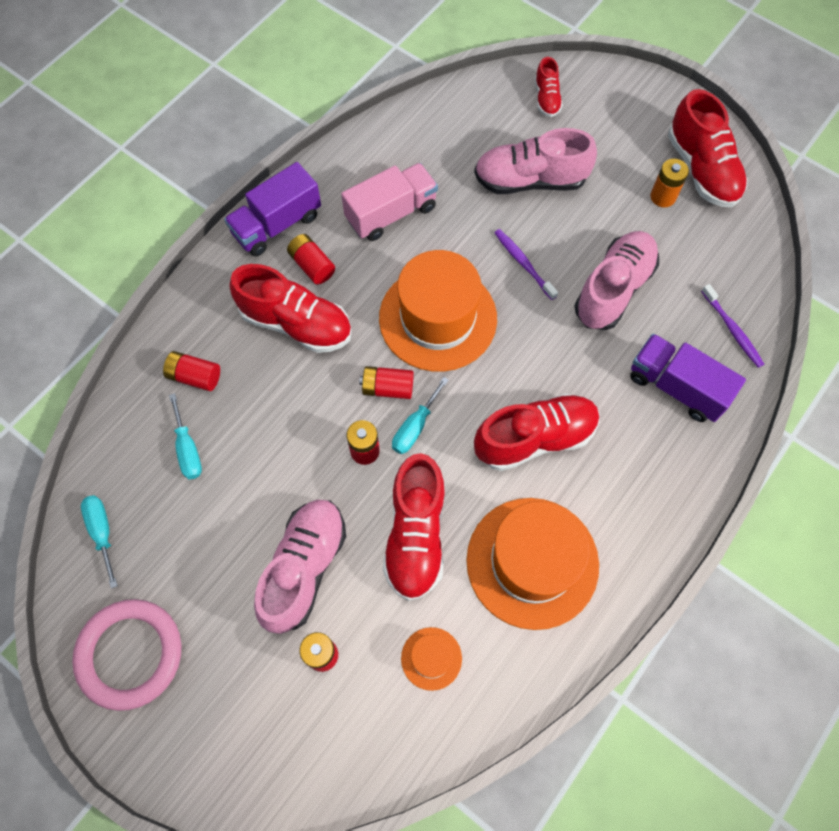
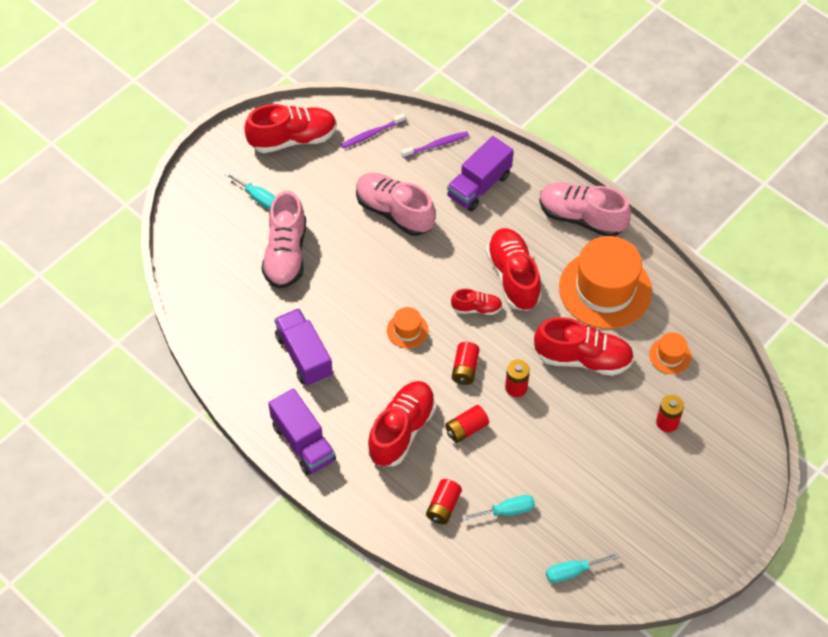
camera: 85 degrees left, 10 degrees down
(130, 654) = (666, 548): pink ring -> none
(304, 568) = (605, 431): pink shoe -> pink shoe (581, 218)
(312, 265) = (348, 417): red battery -> red battery (466, 429)
(391, 213) = (304, 356): pink truck -> purple truck
(415, 427) = (499, 353): turquoise screwdriver -> turquoise screwdriver (258, 198)
(438, 318) = (407, 330): orange hat -> orange hat, size x0.44
(523, 263) = (364, 267): purple toothbrush -> purple toothbrush (372, 134)
(546, 98) = (203, 232): red shoe -> red shoe (476, 308)
(663, 197) = (315, 168): orange battery -> none

